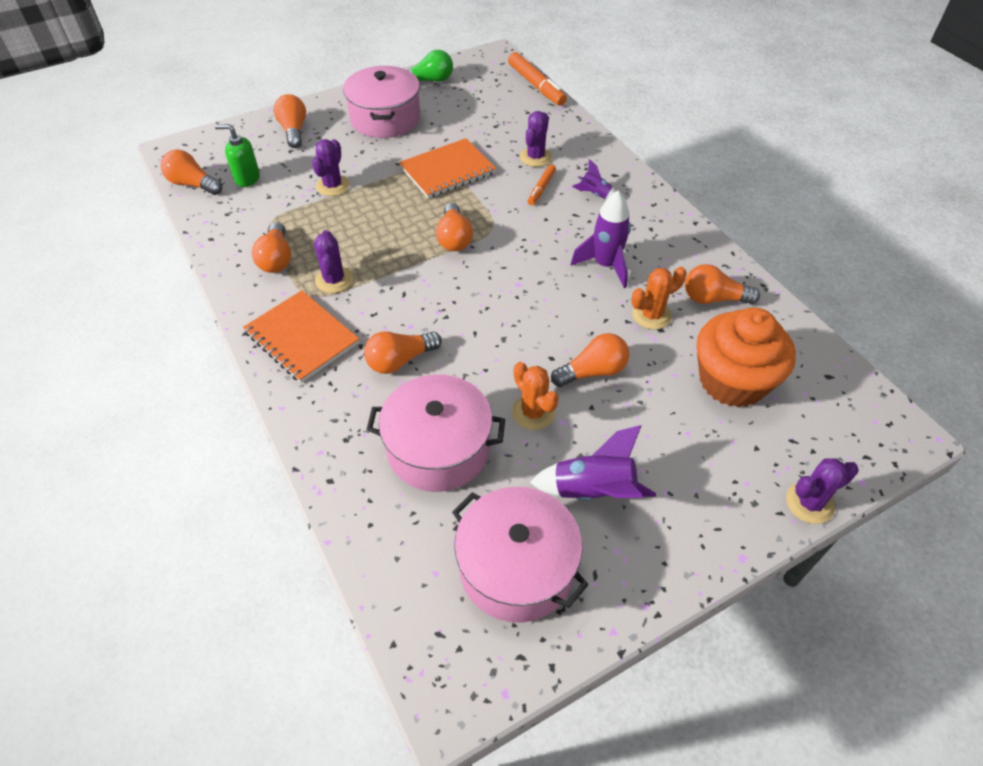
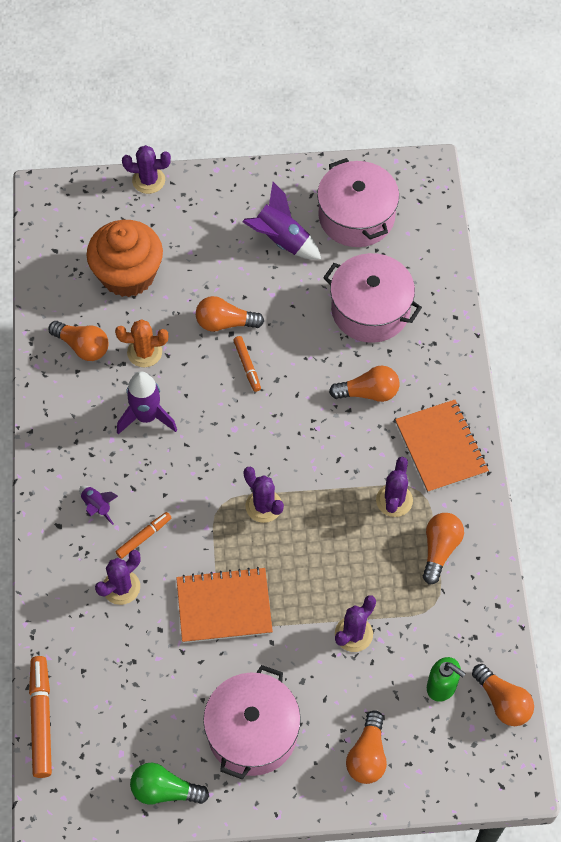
camera: 155 degrees left, 10 degrees up
(454, 238) = (263, 506): orange light bulb -> purple cactus
(533, 412) = (289, 309): orange cactus -> none
(542, 340) = (247, 366): none -> orange marker

